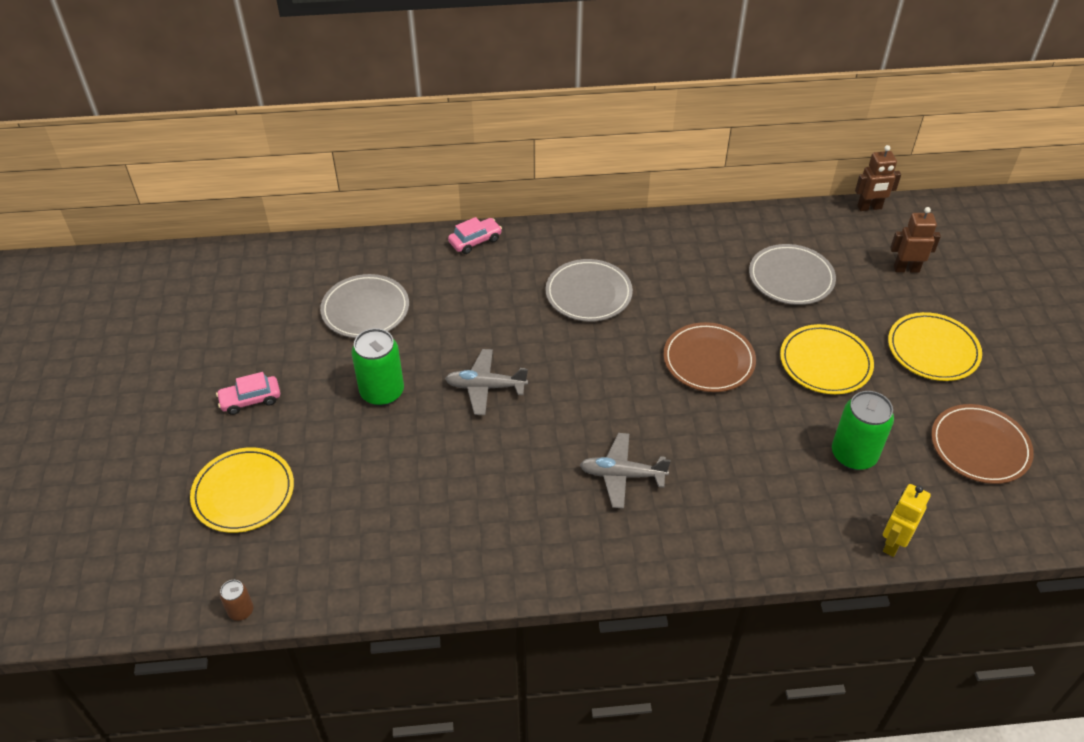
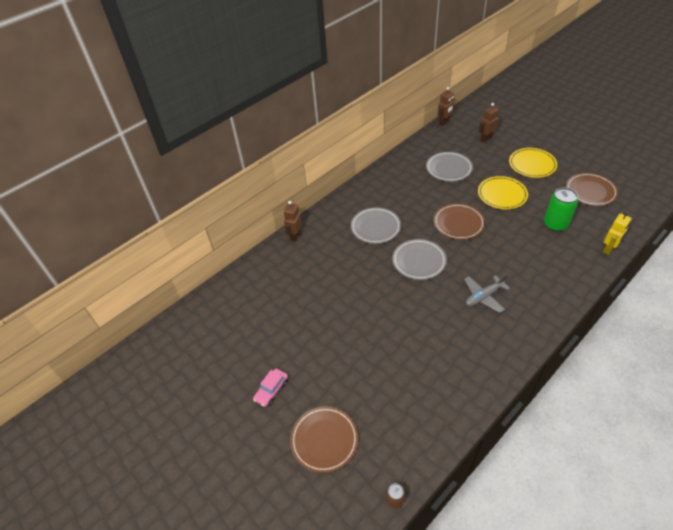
camera: 35 degrees left, 0 degrees up
(243, 492) = (324, 440): yellow plate -> brown plate
(365, 309) = (279, 303): grey plate -> grey plate (419, 261)
(382, 392) = (335, 337): green can -> none
(475, 241) = (295, 236): pink car -> brown robot
(485, 387) = (380, 300): grey plane -> none
(893, 543) = (609, 249): yellow robot -> yellow robot turned 135 degrees counterclockwise

